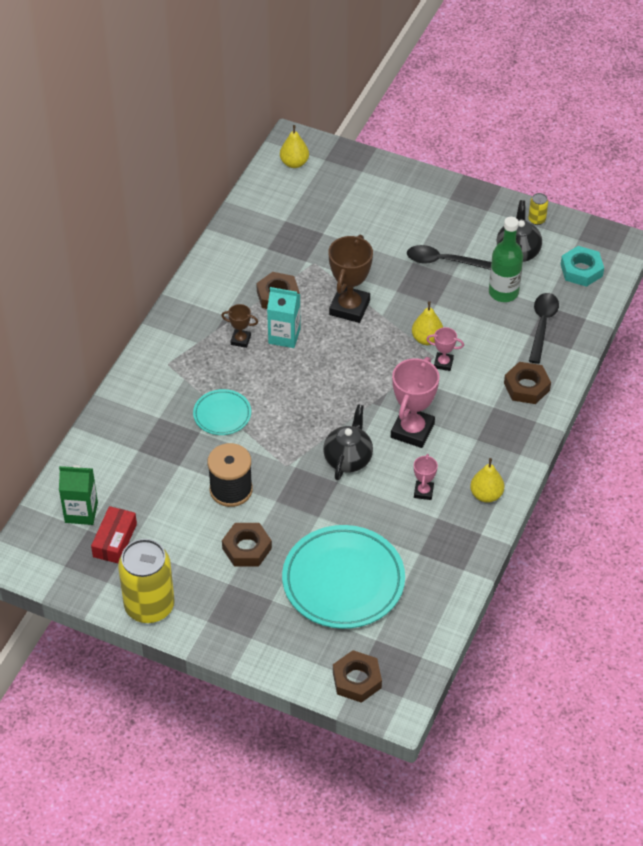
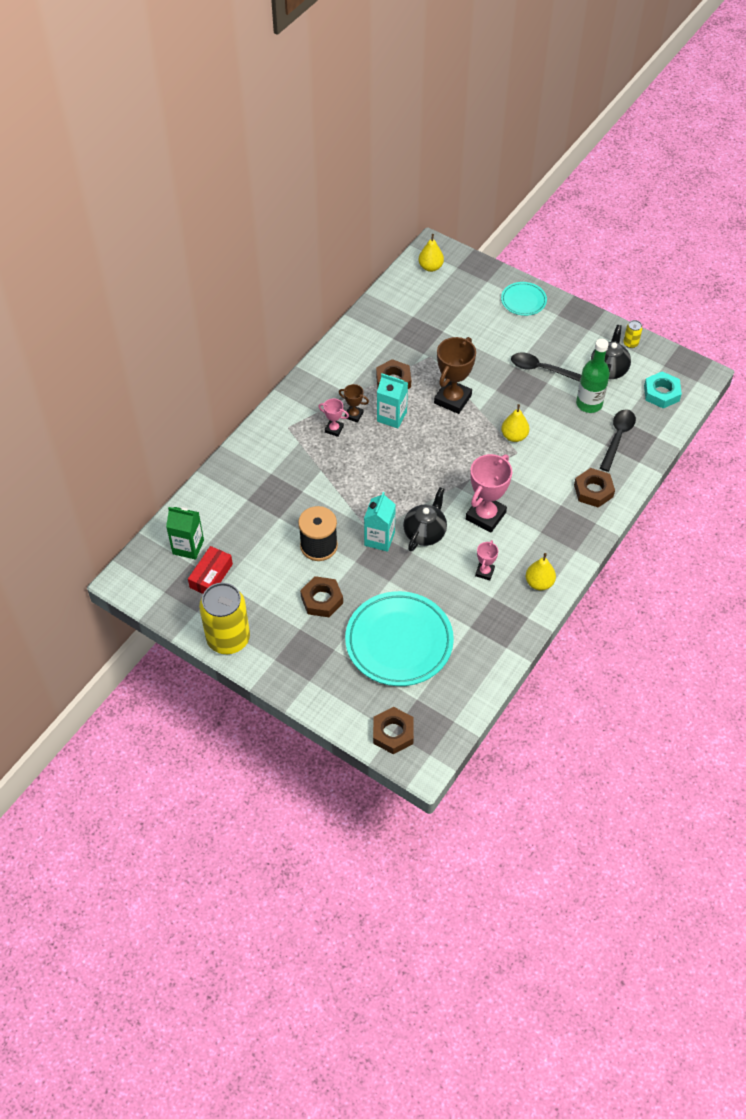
camera: 10 degrees right, 5 degrees up
(222, 415) = (325, 478): turquoise plate -> turquoise plate (523, 301)
(298, 472) = (379, 539): none -> turquoise carton
(443, 363) = (524, 459): pink trophy -> pink trophy (334, 429)

